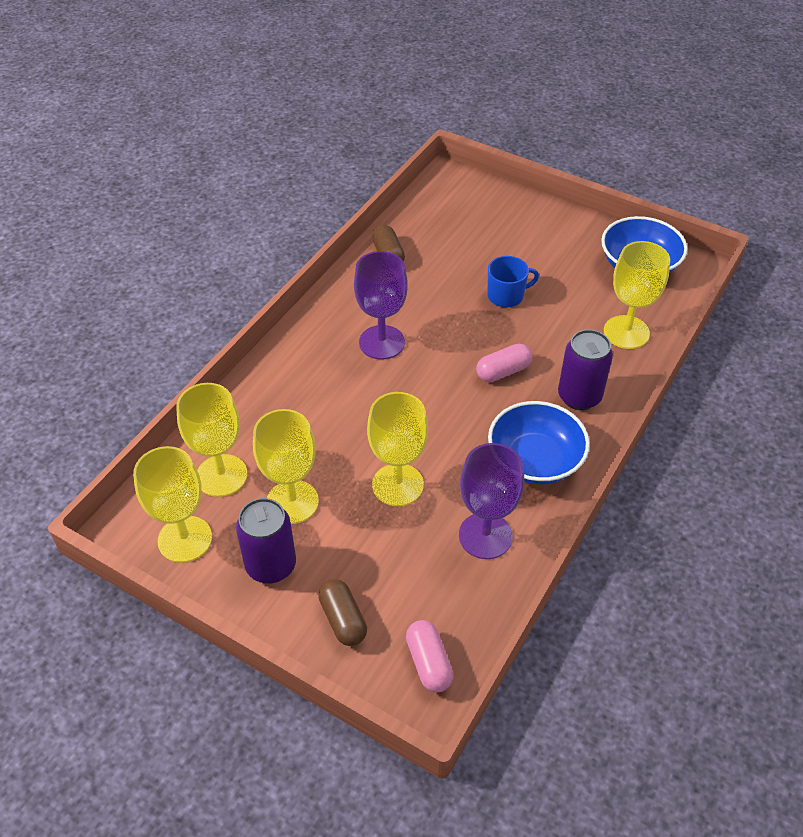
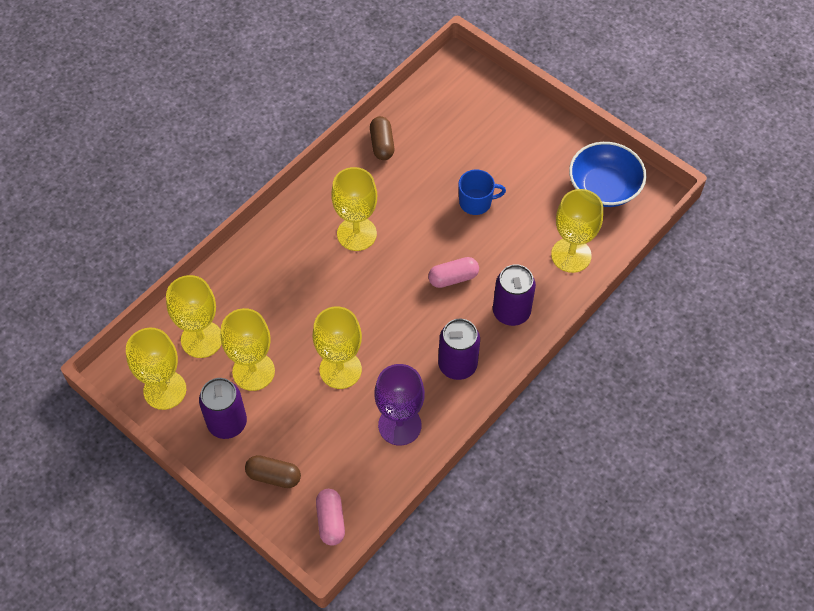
camera: 10 degrees right, 10 degrees up
(343, 619) = (274, 476): brown capsule -> brown capsule turned 60 degrees counterclockwise
(382, 342) = (356, 234): purple goblet -> yellow goblet
(535, 460) = (457, 365): blue bowl -> purple can

